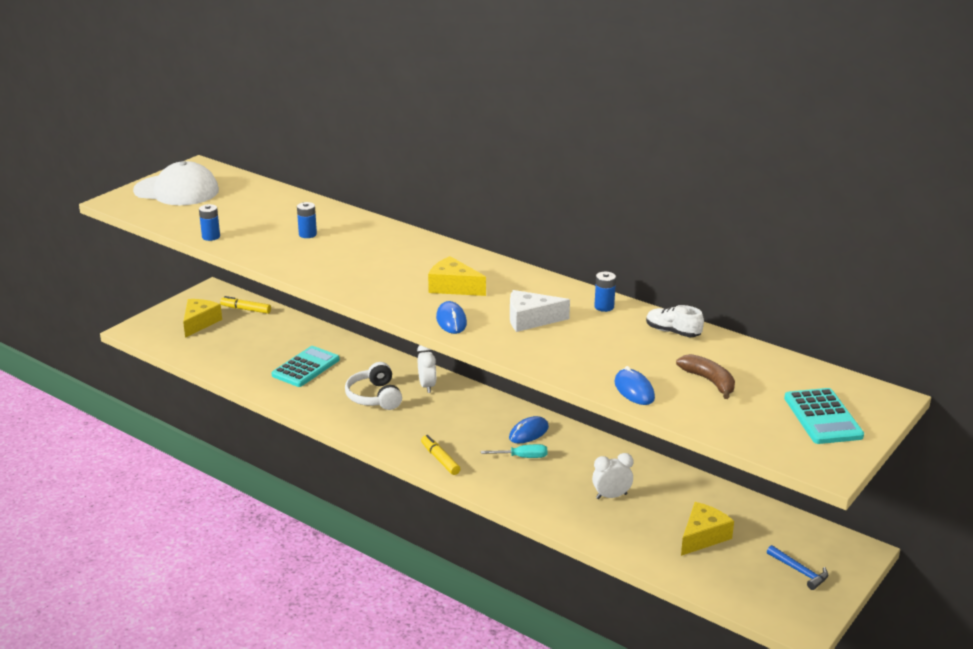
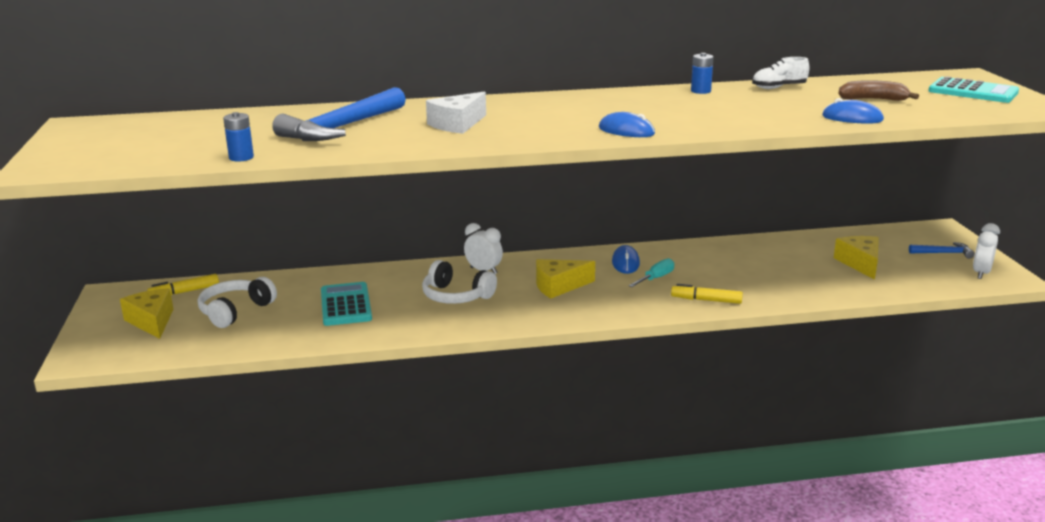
camera: 45 degrees left, 5 degrees down
(176, 190) = (99, 143): white cap -> none
(246, 339) = (235, 311): none -> white headphones
(307, 234) = (341, 127): blue battery -> blue hammer
(440, 459) = (603, 309): yellow marker -> yellow marker (706, 300)
(453, 287) = (567, 115): yellow cheese -> yellow cheese (558, 286)
(530, 320) = (677, 112): white cheese -> white cheese (457, 124)
(611, 496) = (762, 270): white clock -> white clock (981, 273)

